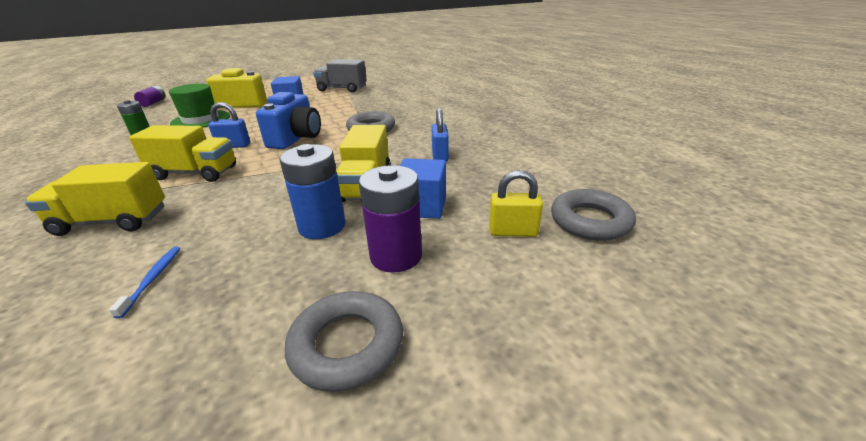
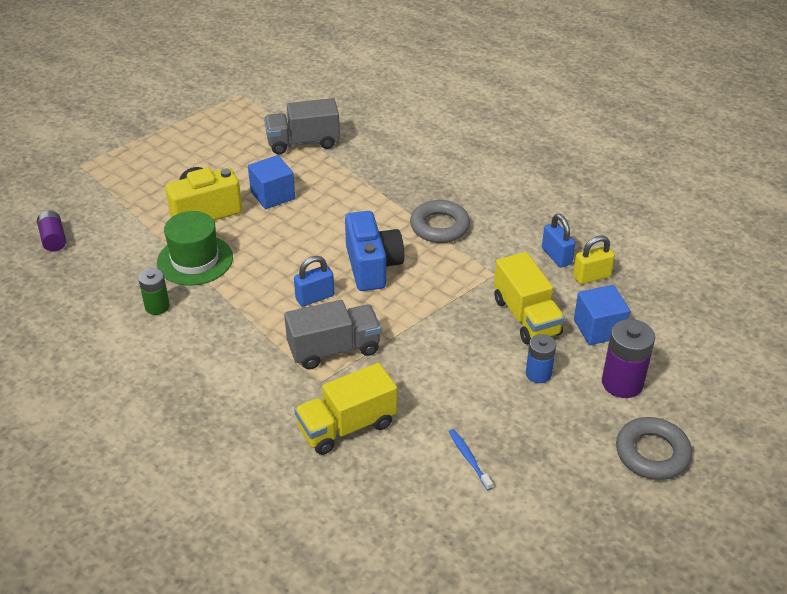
camera: 25 degrees left, 10 degrees up
(195, 173) = (334, 349): yellow truck -> grey truck
(322, 226) = (538, 374): blue battery -> blue battery, size x0.63
(513, 231) = (686, 334): yellow padlock -> yellow padlock (591, 276)
(590, 221) = (733, 307): grey ring -> none

